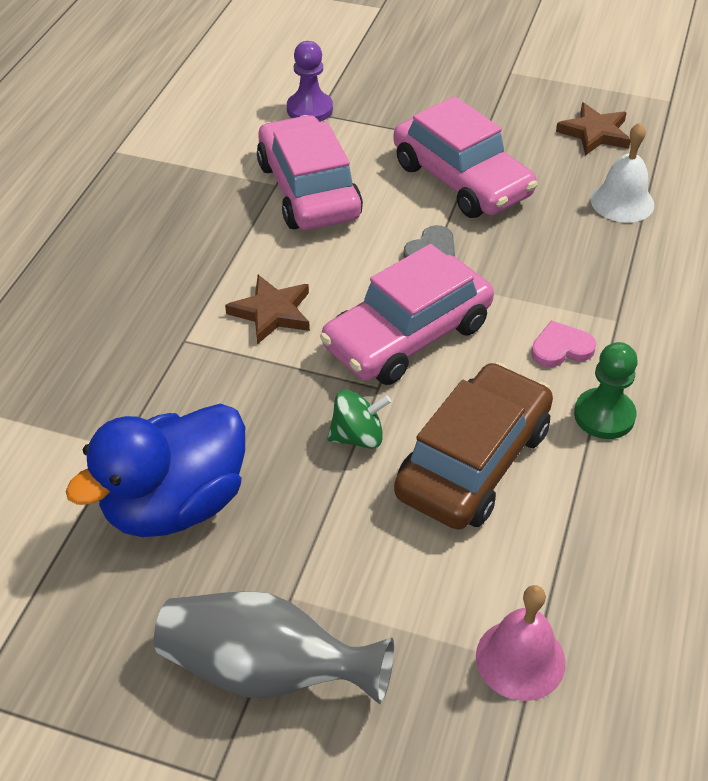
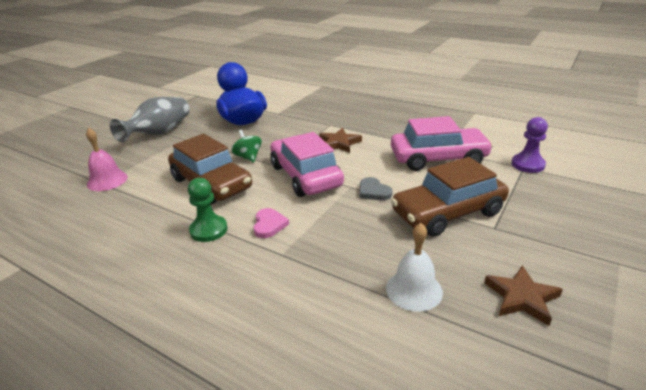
camera: 105 degrees right, 15 degrees down
(358, 436) = (248, 157): green spinning top -> green spinning top turned 150 degrees clockwise
(461, 180) = (448, 213): pink car -> brown car

